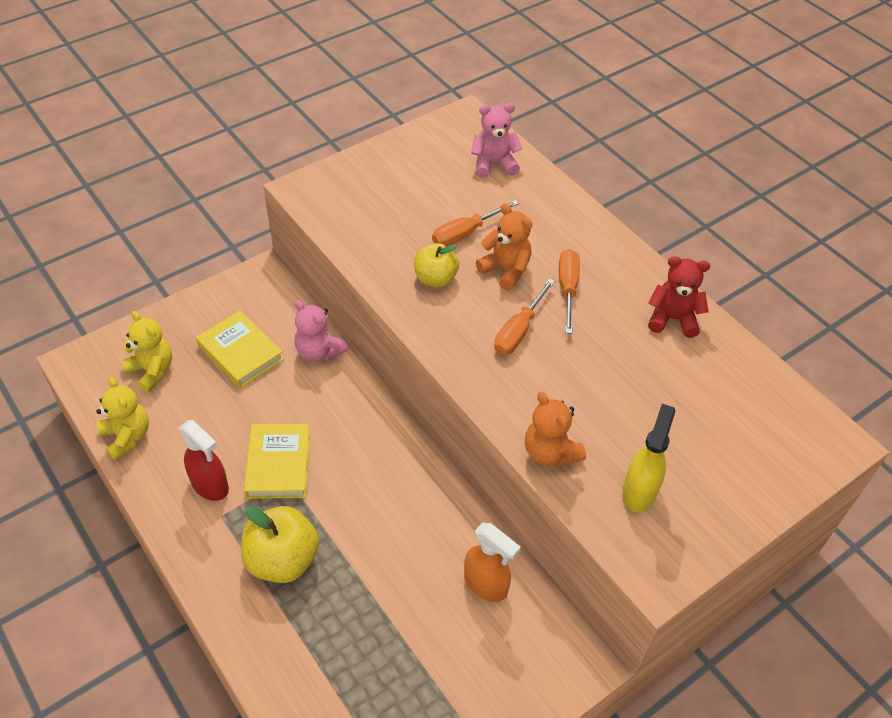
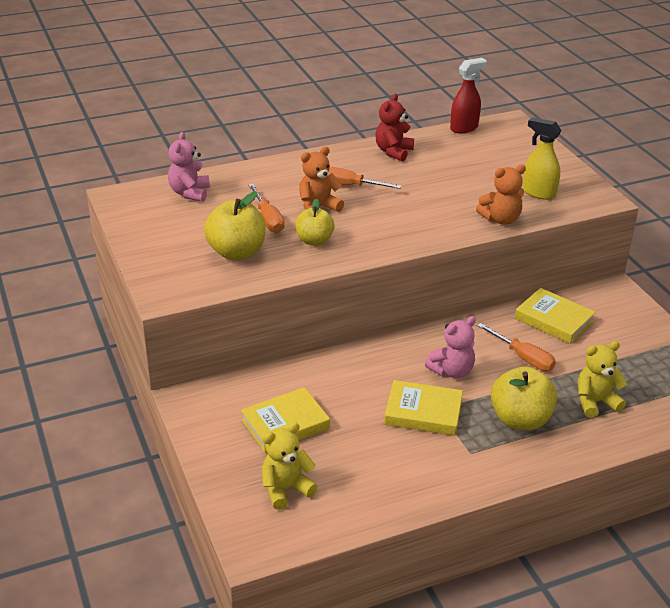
camera: 75 degrees left, 15 degrees down
(127, 437) = (366, 512): yellow teddy bear -> yellow teddy bear (595, 402)
(210, 485) = (437, 457): red spray bottle -> red spray bottle (464, 128)
(319, 351) = (302, 374): pink teddy bear -> pink teddy bear (452, 371)
(392, 223) = (236, 252): none -> yellow apple
(486, 584) = (554, 320): orange spray bottle -> yellow book
(519, 330) = (384, 212): orange screwdriver -> orange screwdriver (523, 357)

